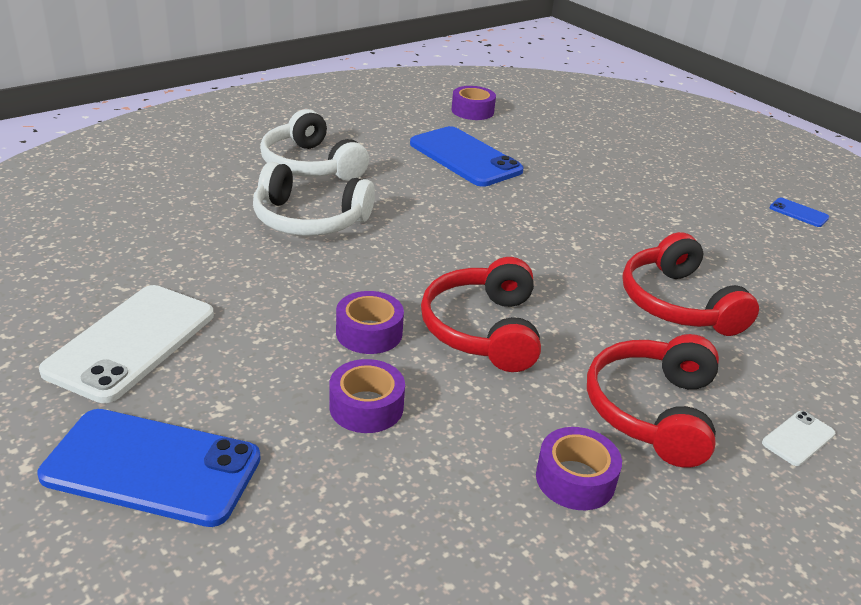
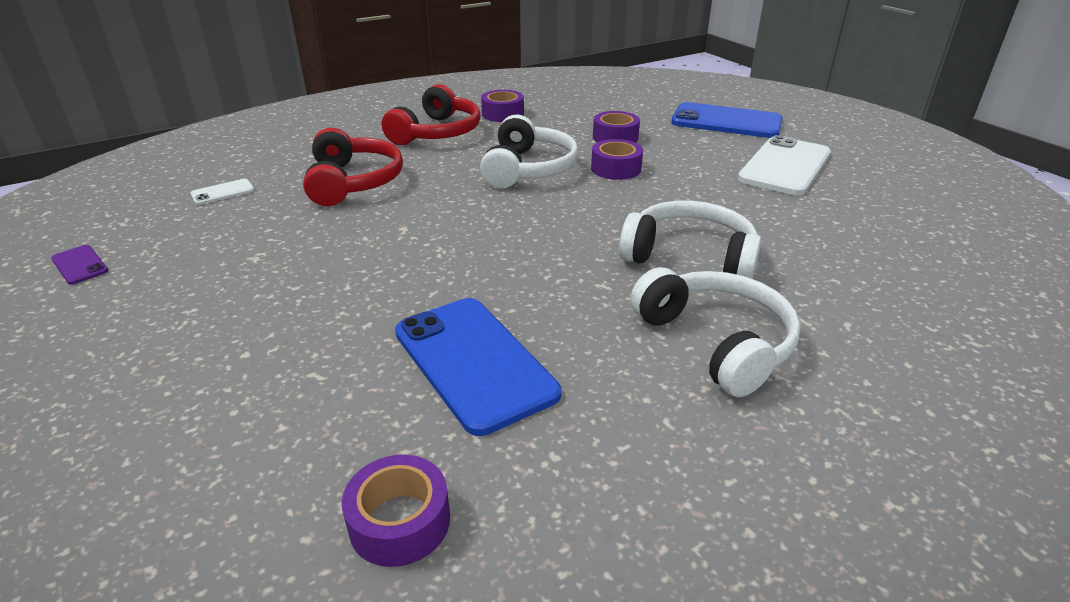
camera: 170 degrees left, 0 degrees up
(483, 330) = (528, 169): red headphones -> white headphones
(798, 213) = (80, 265): blue phone -> purple phone
(798, 438) = (359, 122): white phone -> white phone (223, 192)

